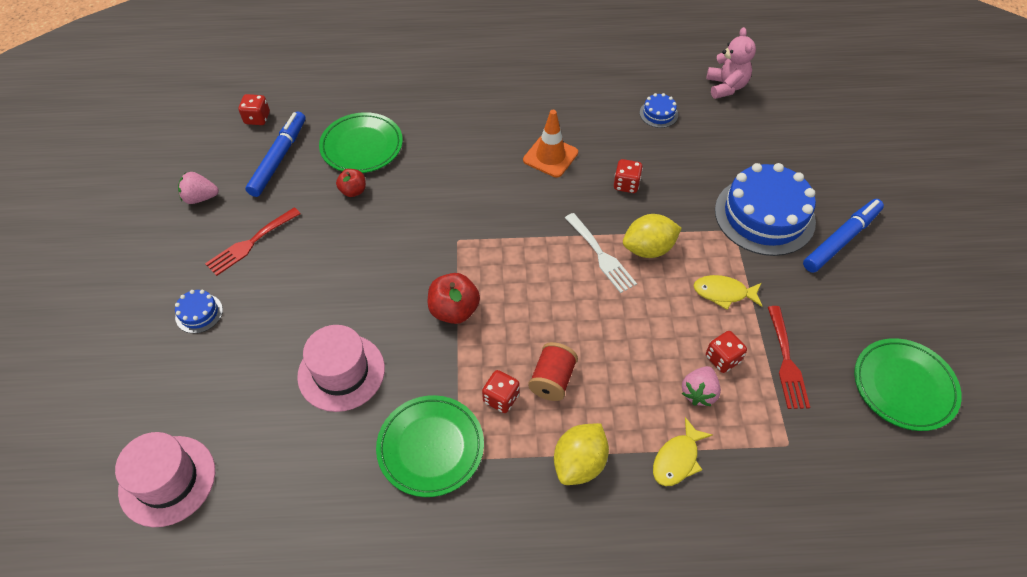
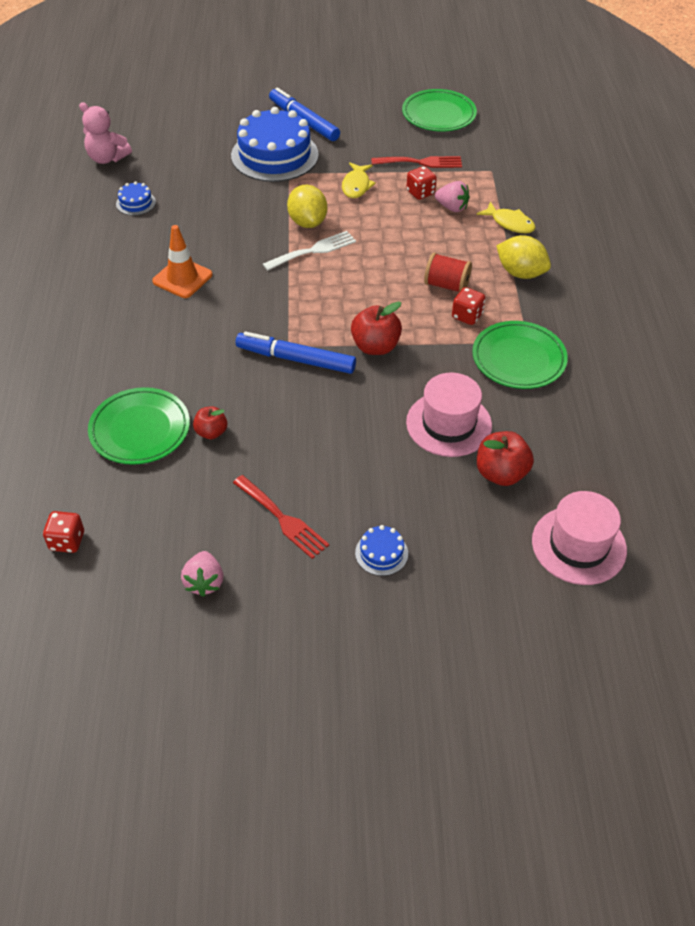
camera: 90 degrees left, 5 degrees down
(270, 416) = (501, 473): none -> red apple
(279, 158) = (147, 508): blue marker -> blue marker (296, 359)
(626, 184) = (228, 230): red dice -> none
(726, 87) = (107, 158): pink teddy bear -> pink teddy bear turned 150 degrees counterclockwise

